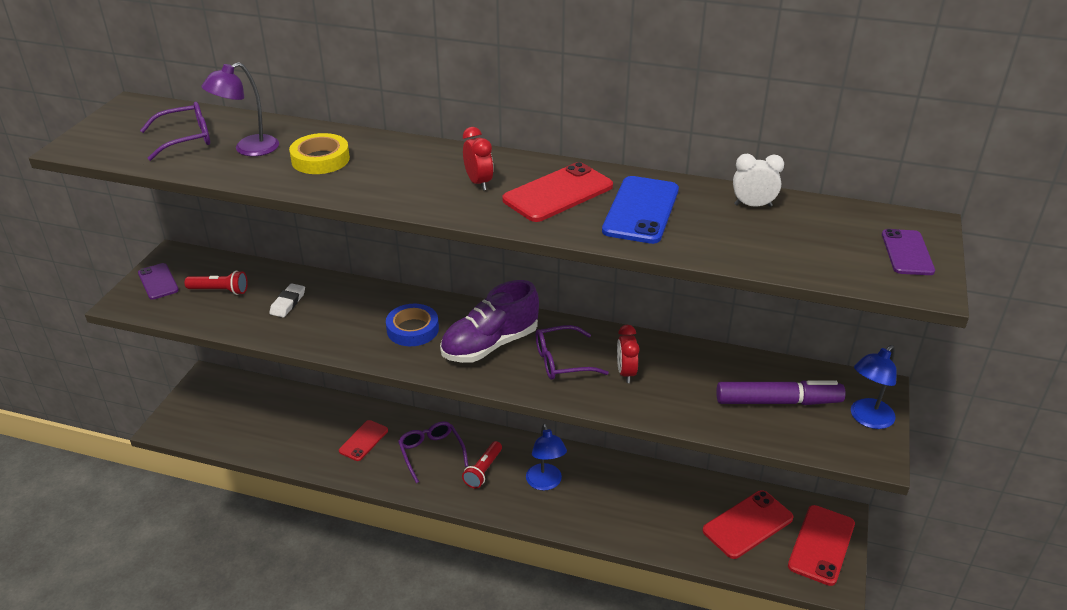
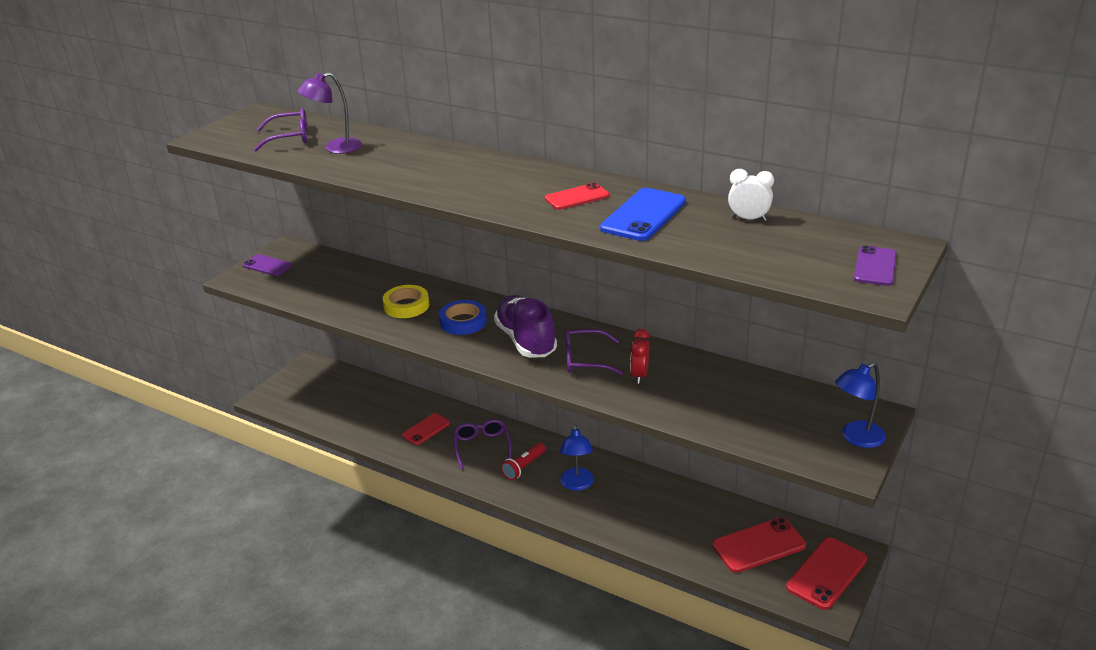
camera: 15 degrees right, 5 degrees down
(158, 282) = (267, 266): purple phone -> purple phone turned 45 degrees counterclockwise
(220, 291) = (314, 277): red flashlight -> none
(288, 303) = (366, 291): white eraser -> none
(320, 159) = (389, 159): yellow tape -> yellow tape (406, 306)
(478, 183) = (512, 185): red clock -> none
(490, 345) = (526, 340): purple shoe -> purple shoe turned 90 degrees clockwise
(558, 193) = (577, 197): red phone -> red phone, size x0.63
(778, 401) = (774, 414): purple marker -> none

